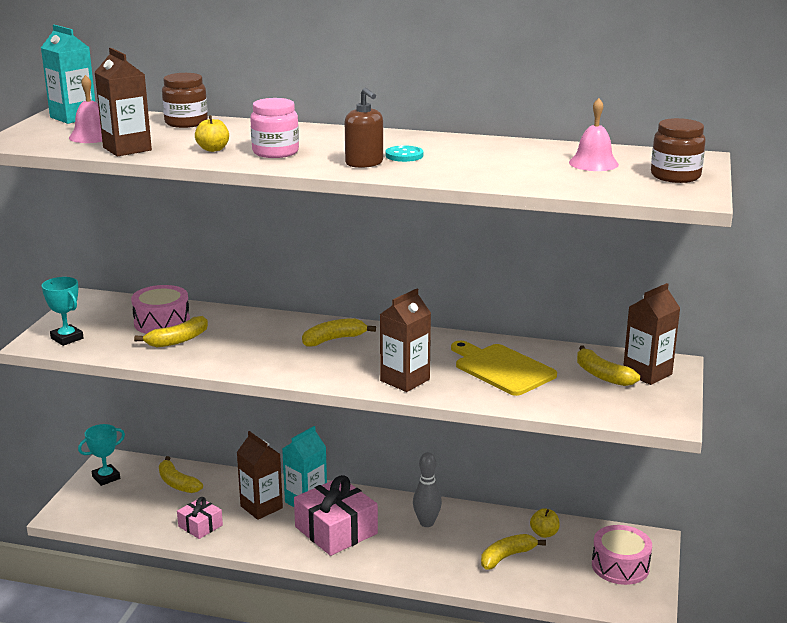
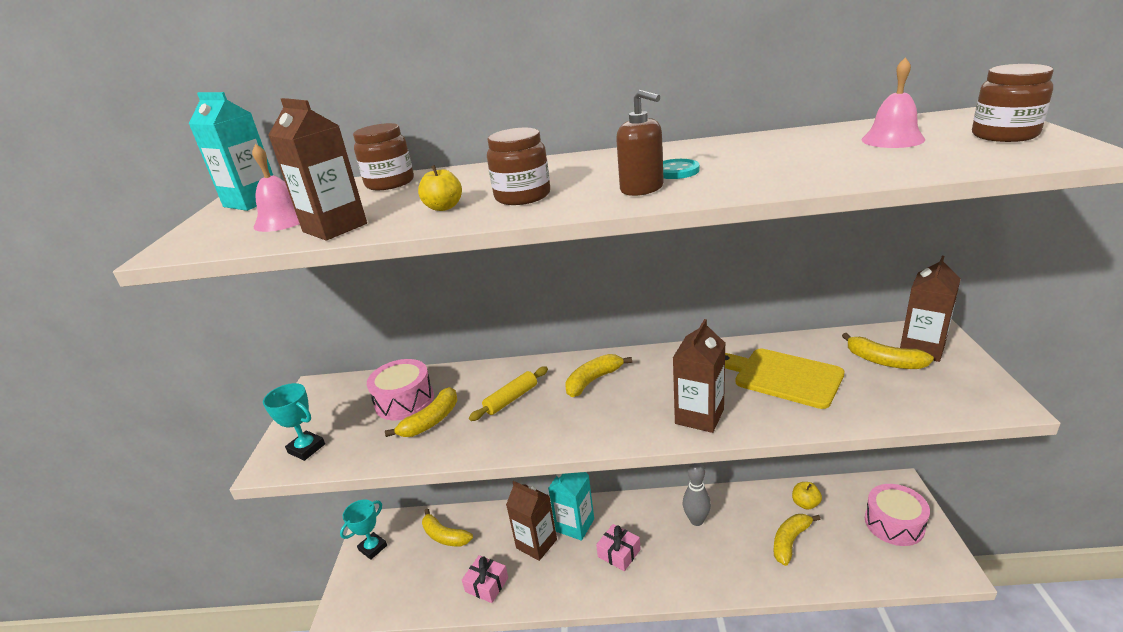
camera: 10 degrees left, 5 degrees up
(254, 338) = (511, 399): none -> yellow rolling pin
(275, 152) = (522, 196): pink jar -> brown jar
(336, 530) = (619, 553): pink gift -> pink gift, size x0.53

